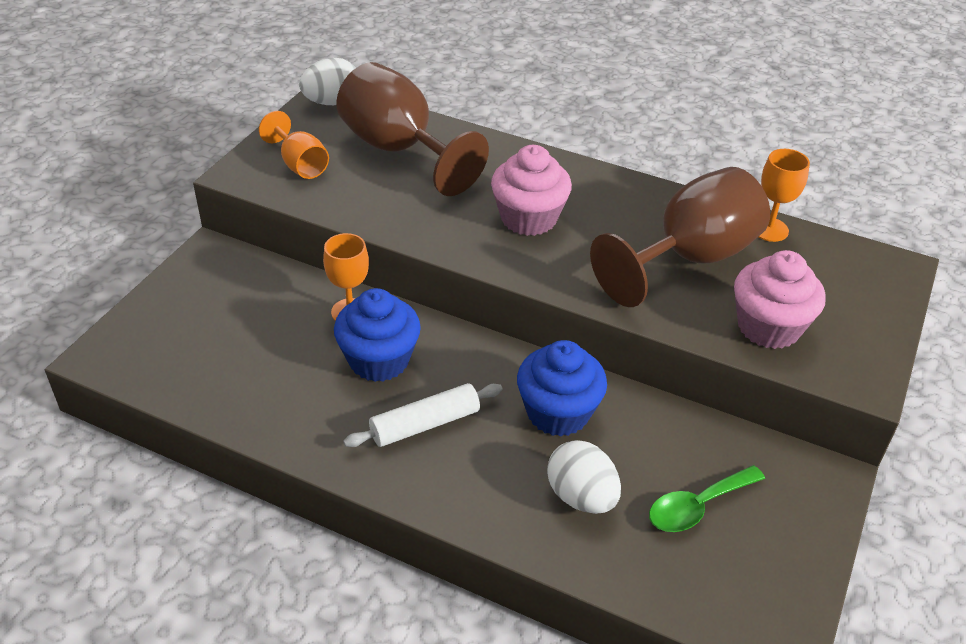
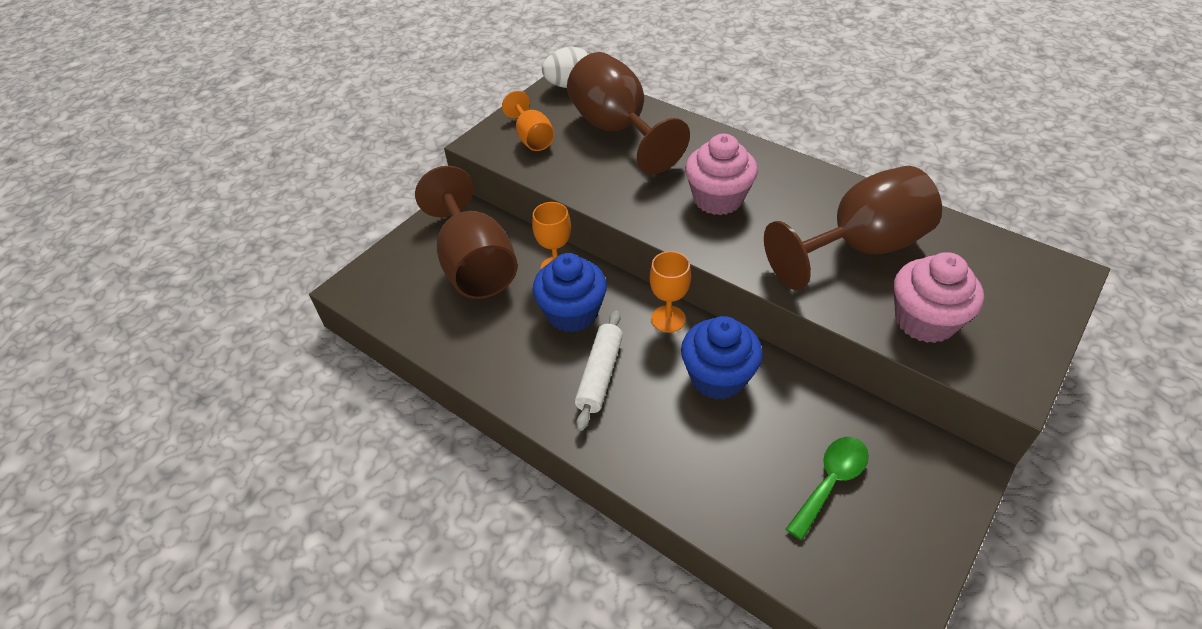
camera: 15 degrees right, 5 degrees up
(250, 316) = (474, 264): none -> brown goblet
(425, 424) = (600, 374): white rolling pin -> white rolling pin turned 60 degrees counterclockwise
(581, 497) = (725, 458): white egg -> none
(697, 506) = (830, 482): green spoon -> green spoon turned 150 degrees clockwise
(769, 229) = (941, 226): orange goblet -> orange goblet (668, 319)

